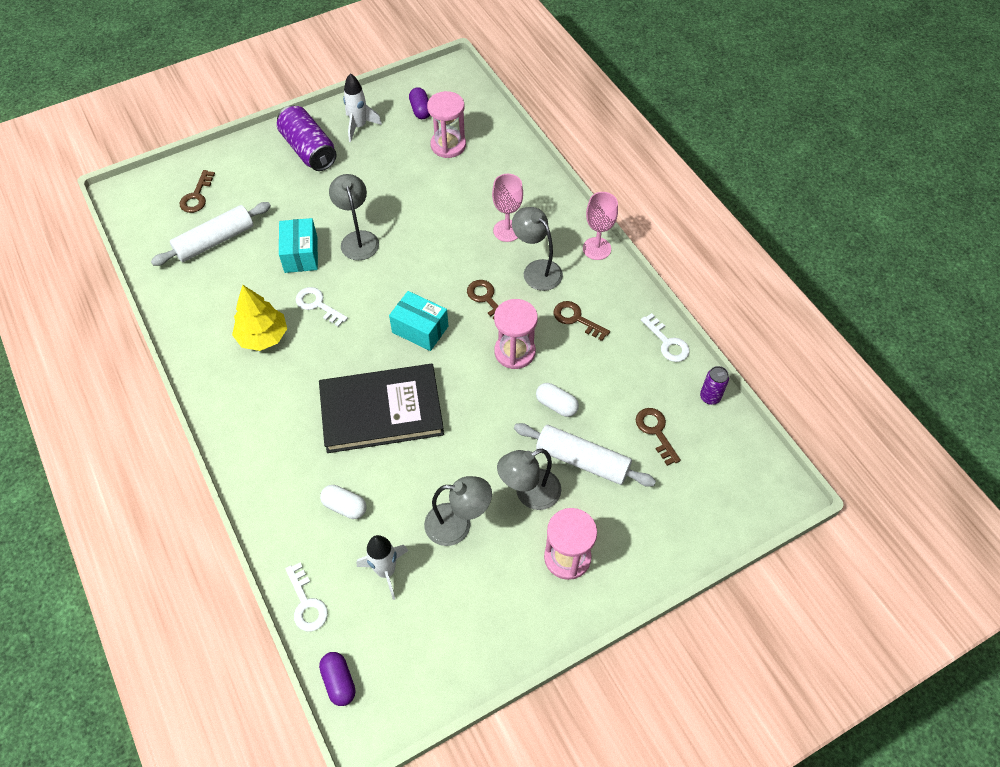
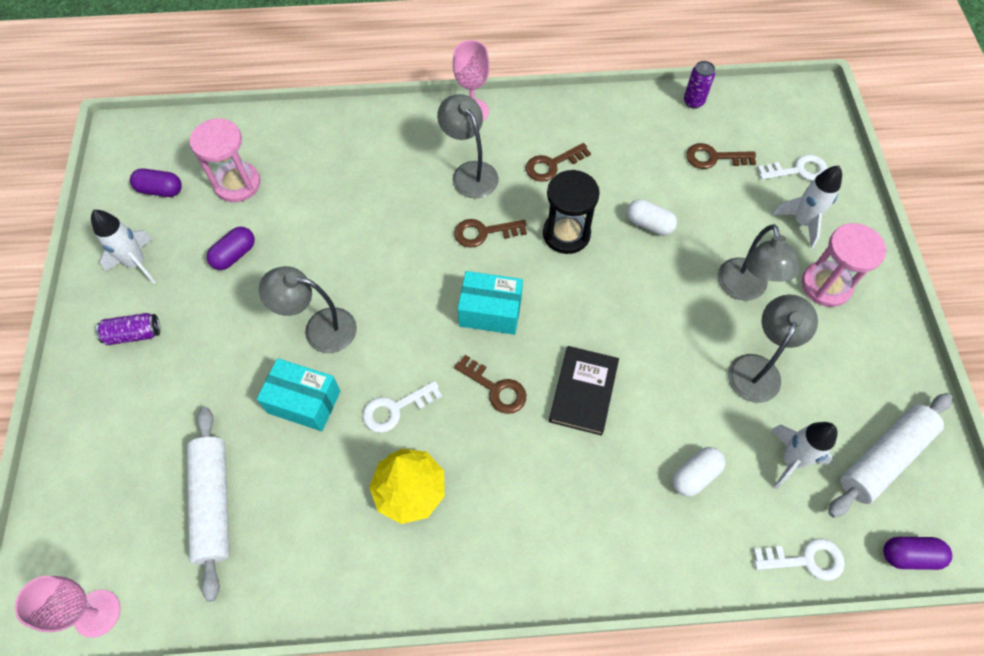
camera: 65 degrees left, 5 degrees up
(197, 196) = (115, 504): brown key -> brown key (495, 388)
(309, 150) = (133, 334): purple can -> purple can, size x0.53
(381, 411) = (583, 391): black book -> black book, size x0.57
(391, 170) = (234, 255): none -> purple capsule
(420, 329) = (490, 311): turquoise box -> turquoise box turned 45 degrees clockwise
(507, 231) = (401, 177): pink goblet -> pink goblet (97, 613)
(514, 352) = (566, 234): pink hourglass -> black hourglass
(537, 270) = (470, 172): grey lamp -> grey lamp turned 75 degrees clockwise
(556, 405) = (649, 224): white capsule -> white capsule turned 60 degrees clockwise
(582, 460) = (723, 229): white rolling pin -> white rolling pin (884, 458)
(625, 520) = (801, 222): none -> white rocket
(667, 342) = (617, 106): white key -> white key (798, 170)

